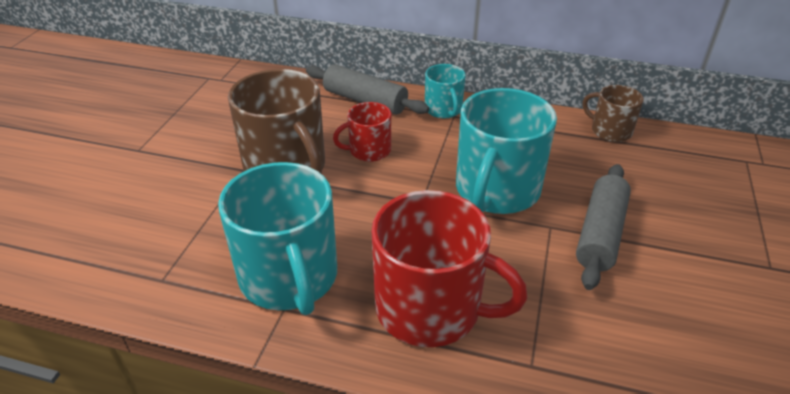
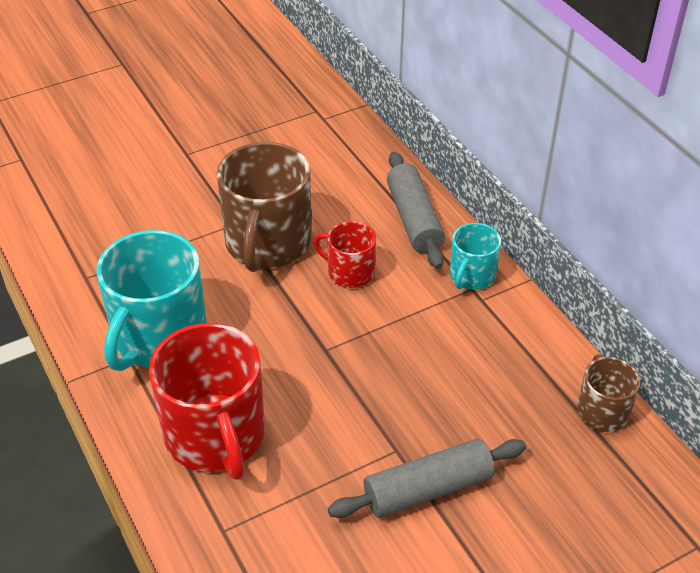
camera: 45 degrees right, 5 degrees up
(496, 190) = (401, 385): turquoise mug -> none

